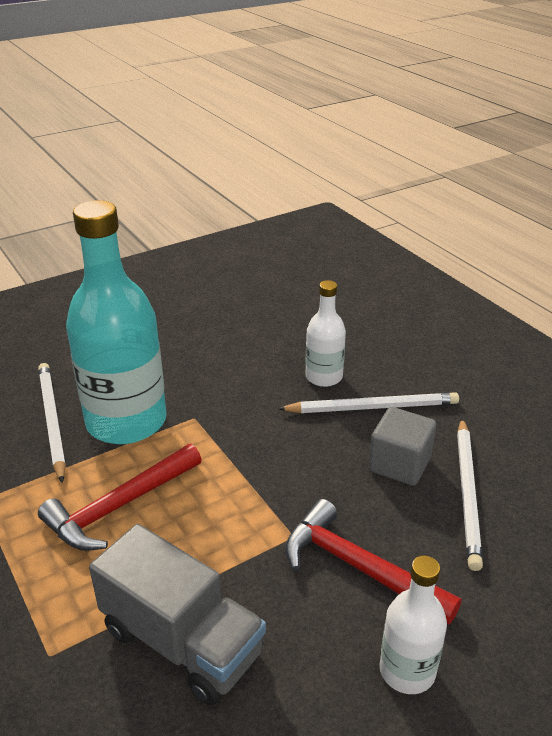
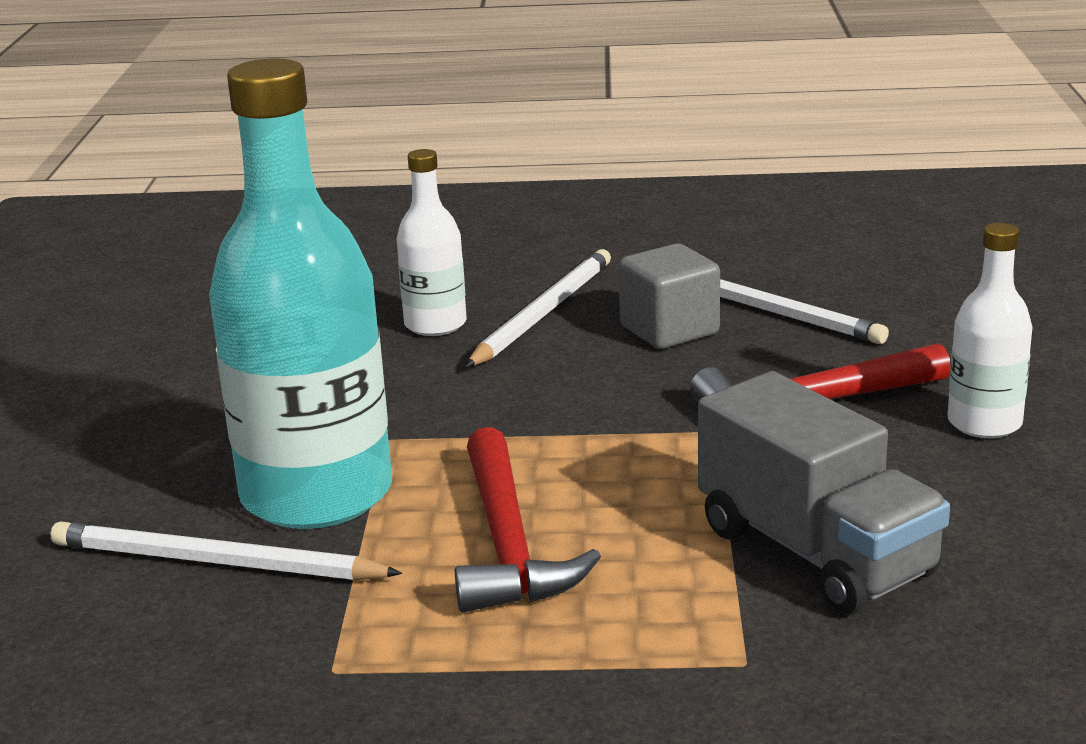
camera: 55 degrees left, 10 degrees down
(182, 641) = (816, 552): grey truck -> grey truck turned 75 degrees clockwise

